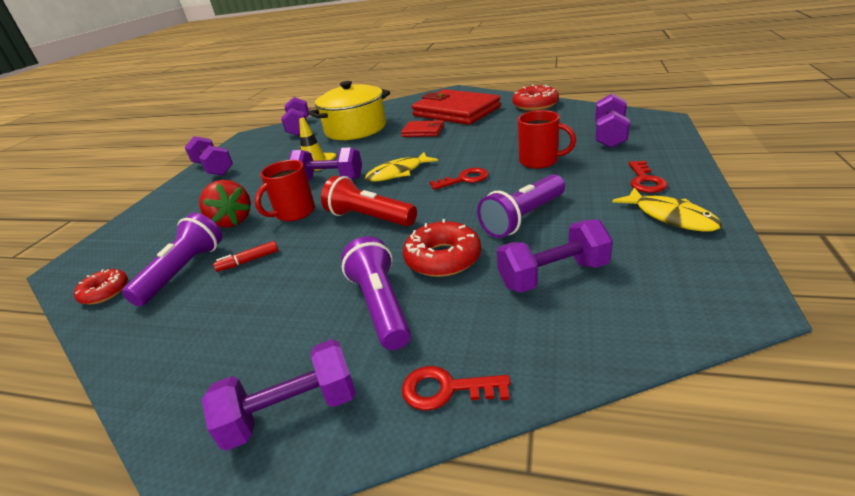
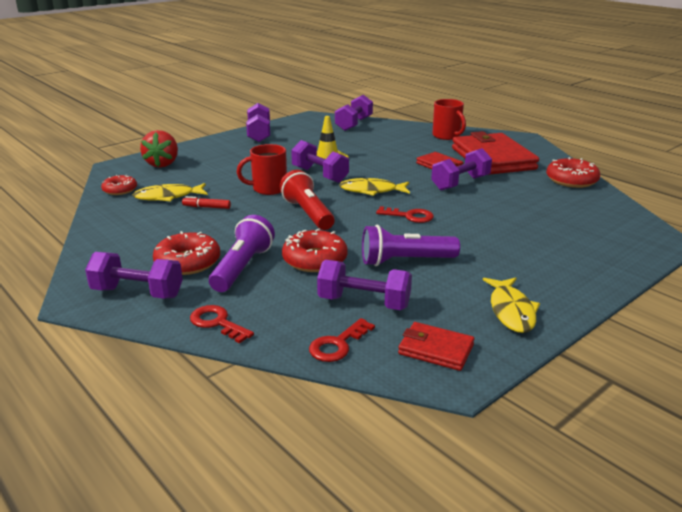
camera: 30 degrees right, 5 degrees down
(183, 271) = (168, 197): purple flashlight -> yellow fish
(232, 221) = (227, 177): red strawberry -> red strawberry (162, 164)
(308, 334) = (188, 262): none -> red donut
(356, 129) = (392, 142): yellow pot -> none
(540, 161) = (488, 228): red mug -> red mug (447, 136)
(609, 135) = (585, 234): purple dumbbell -> purple dumbbell (460, 183)
(645, 180) = (543, 279): red key -> red key (338, 344)
(682, 284) = (436, 349): none -> red wallet

